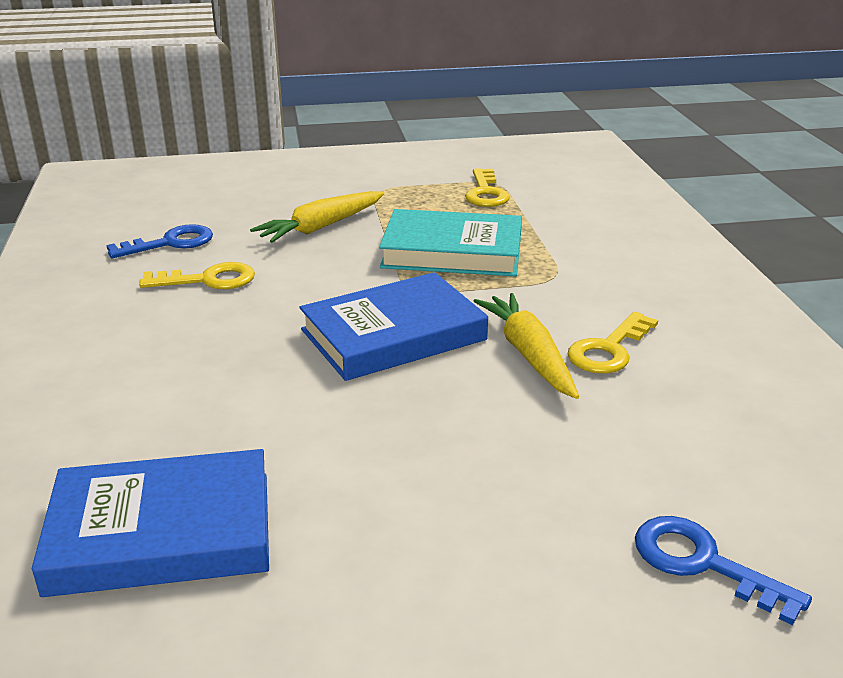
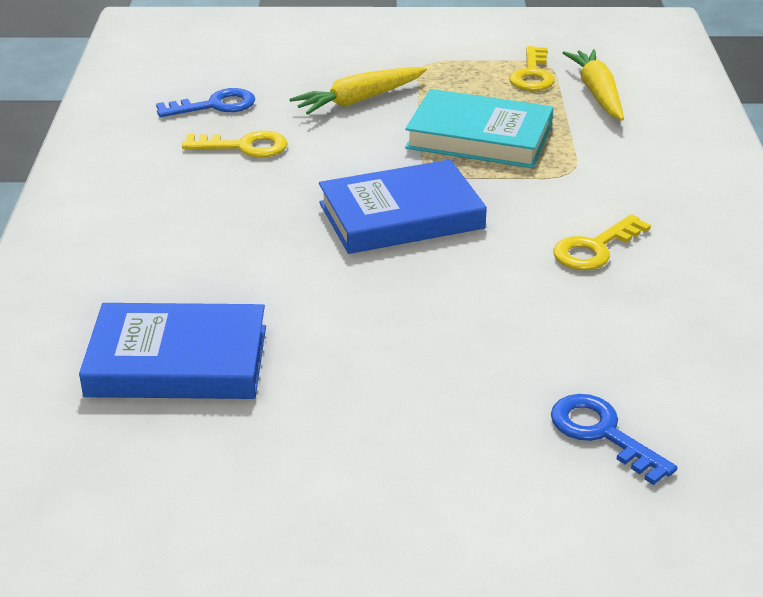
camera: 10 degrees right, 5 degrees up
(529, 355) = (519, 246): yellow carrot -> yellow carrot (597, 94)

